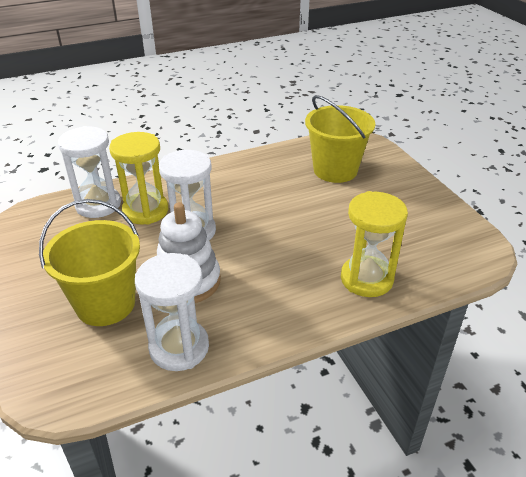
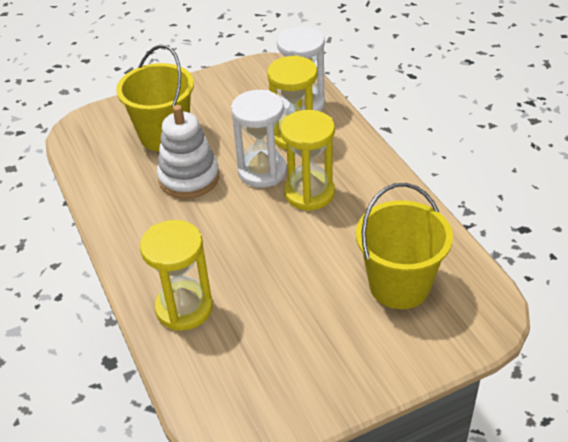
camera: 90 degrees right, 5 degrees up
(179, 347) = (110, 183): white hourglass -> none
(228, 205) = (309, 193): none -> yellow hourglass

